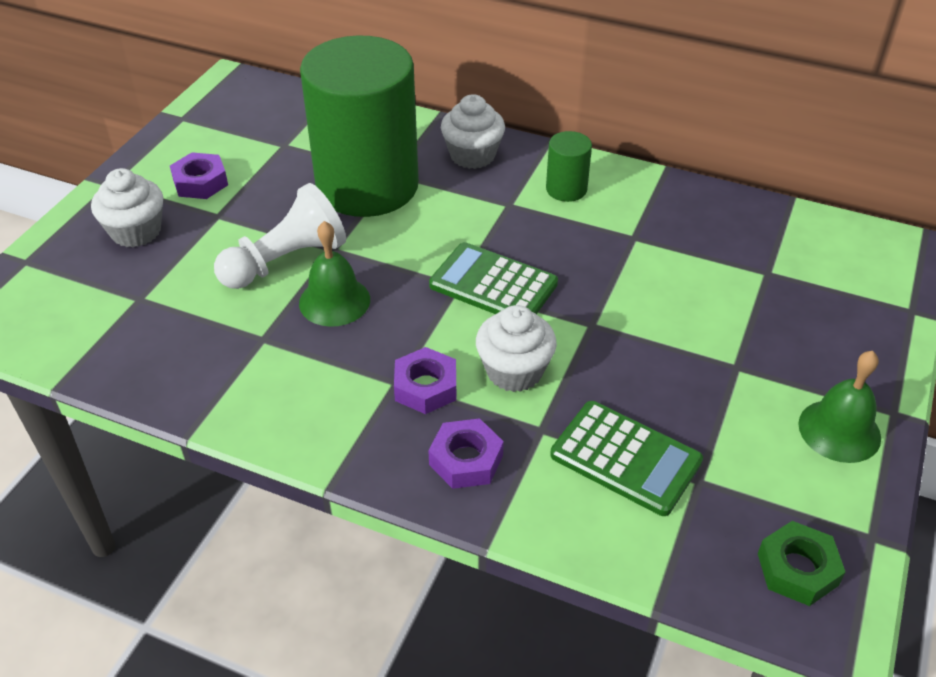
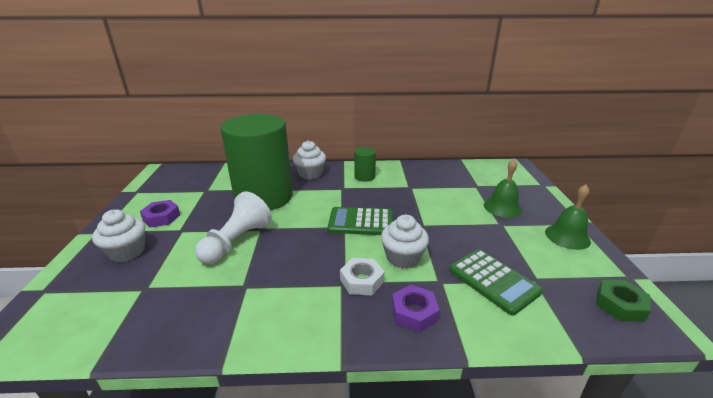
camera: 25 degrees left, 15 degrees down
(334, 301) = (278, 253): green bell -> green bell (502, 207)
(426, 387) = (362, 281): purple nut -> white nut
(625, 458) = (493, 281): green calculator -> green calculator turned 45 degrees clockwise

